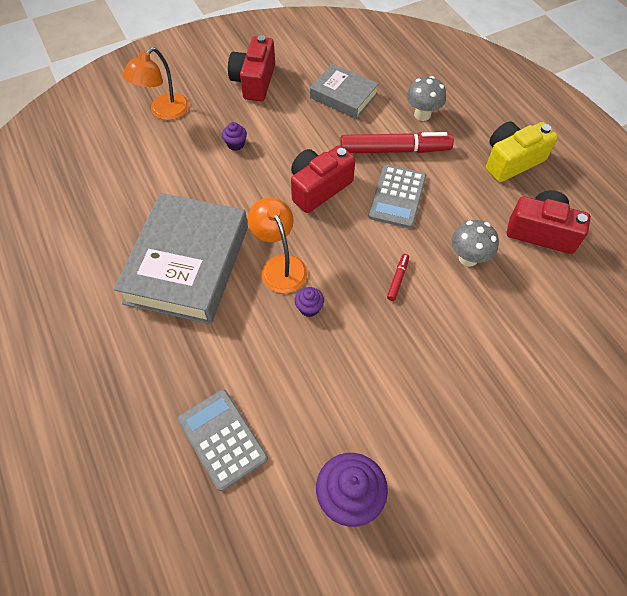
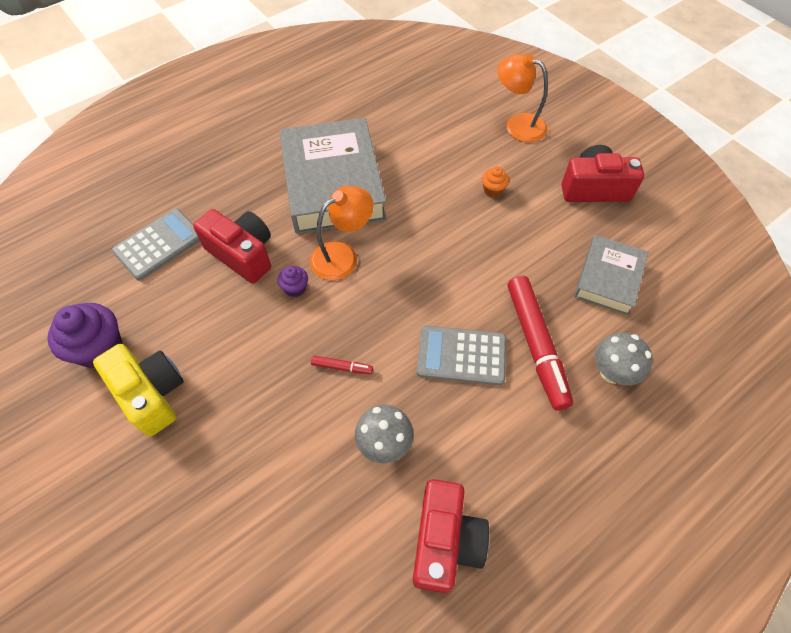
camera: 80 degrees right, 0 degrees up
(187, 264) = (333, 184): grey book -> grey book turned 75 degrees clockwise
(236, 144) = (493, 190): purple cupcake -> orange cupcake
(318, 188) = (453, 274): red camera -> red camera (242, 254)
(511, 161) = (565, 498): yellow camera -> yellow camera (151, 394)

